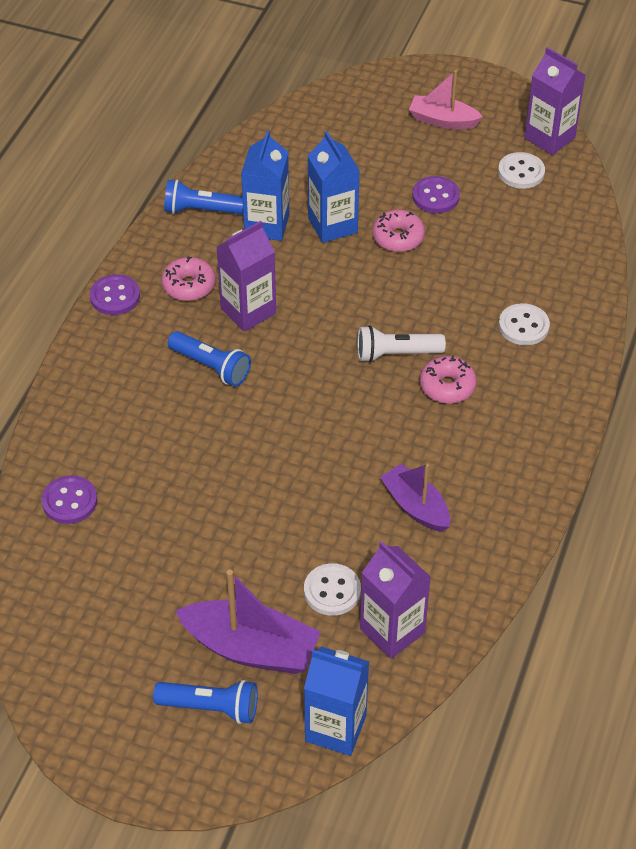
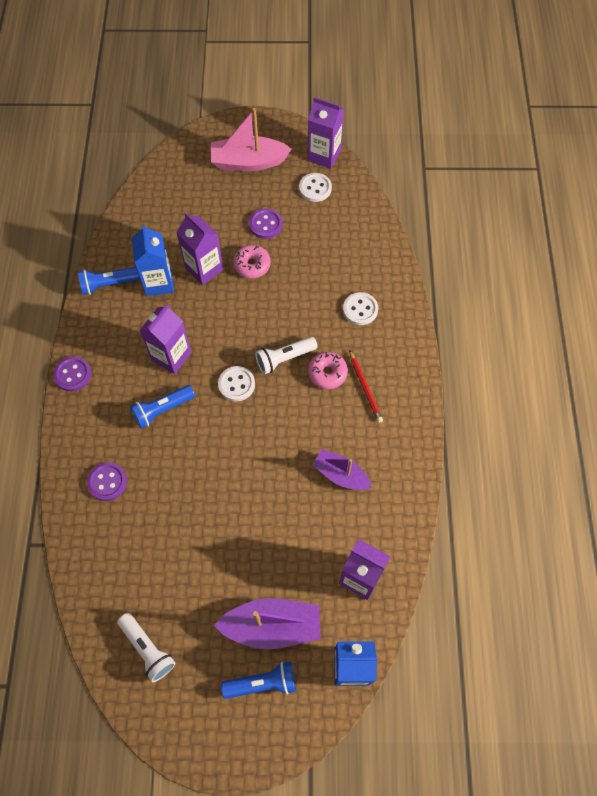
camera: 20 degrees left, 15 degrees up
(69, 501) = (103, 553): purple button -> purple button (107, 482)
(81, 622) = (148, 649): none -> white flashlight
(188, 286) = (122, 349): pink donut -> none
(211, 366) = (162, 410): blue flashlight -> blue flashlight turned 135 degrees clockwise
(332, 225) = (204, 269): blue carton -> purple carton
(332, 591) = (310, 561): white button -> white button (236, 384)
(443, 120) = (248, 162): pink boat -> pink boat, size x1.54
(492, 417) = (365, 387): none -> red pencil

